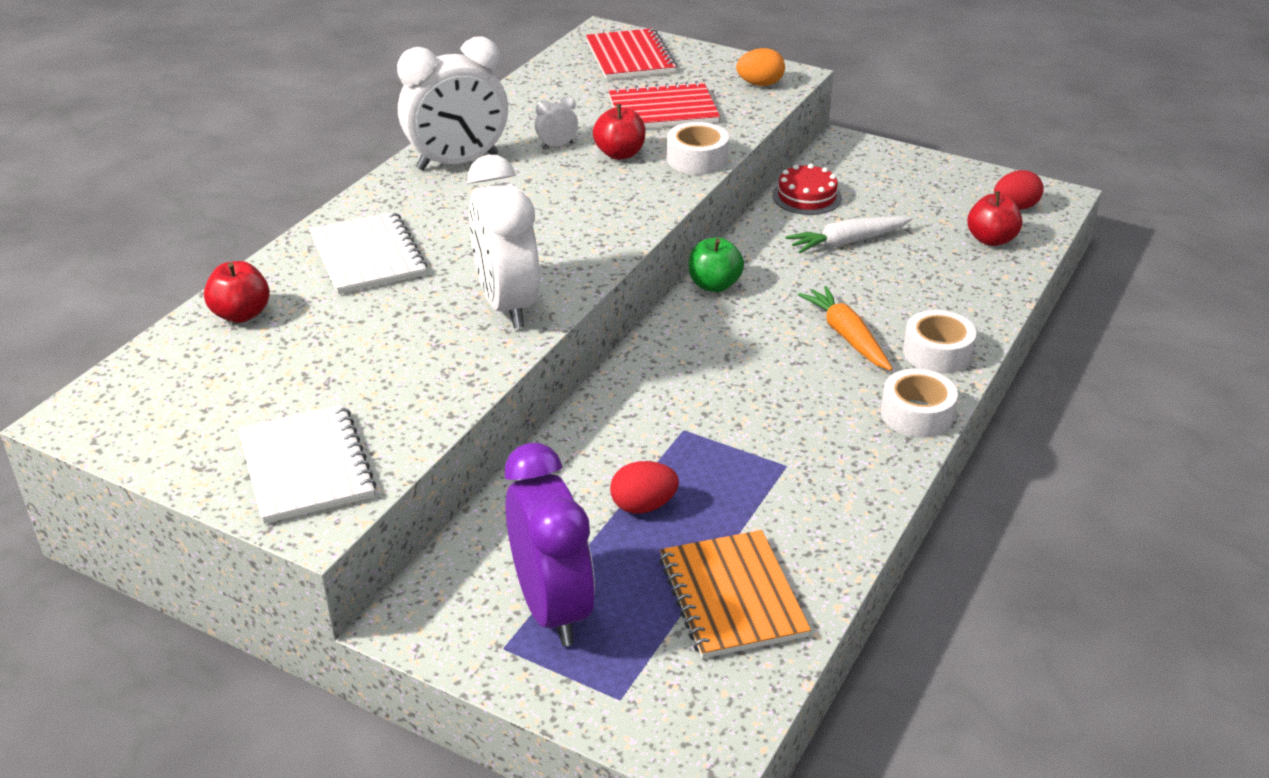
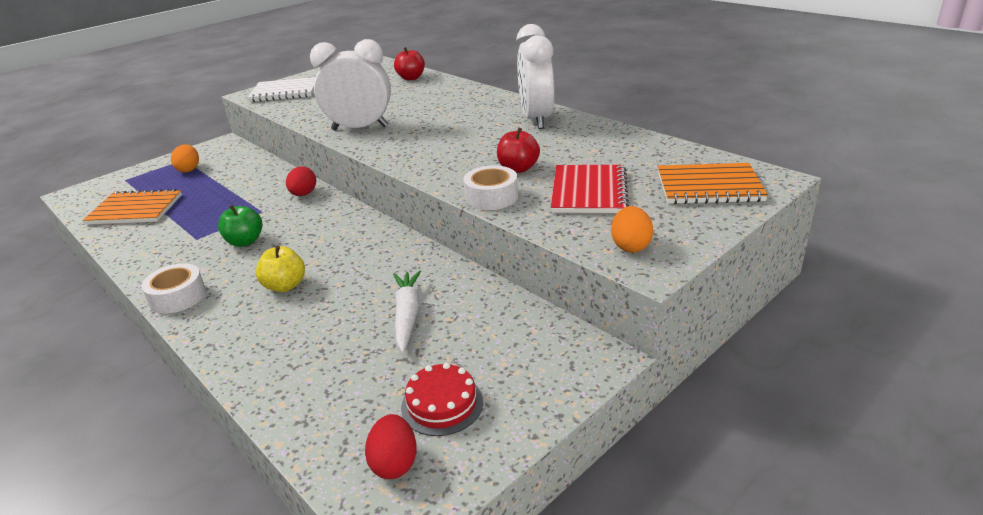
camera: 110 degrees right, 5 degrees down
(368, 256) = (440, 99): white notebook -> none
(552, 608) = (189, 169): purple clock -> orange egg
(557, 145) = (544, 148): white clock -> none
(630, 57) = (709, 186): red notebook -> orange notebook
(643, 506) = (220, 194): red egg -> red egg (303, 194)
(714, 285) = (394, 240): green apple -> green apple (245, 241)
(806, 197) = (497, 308): red cake -> red cake (442, 404)
(847, 336) = (285, 286): orange carrot -> yellow apple
(937, 352) = (225, 325): white tape -> none
(991, 240) = (346, 415): red apple -> none

